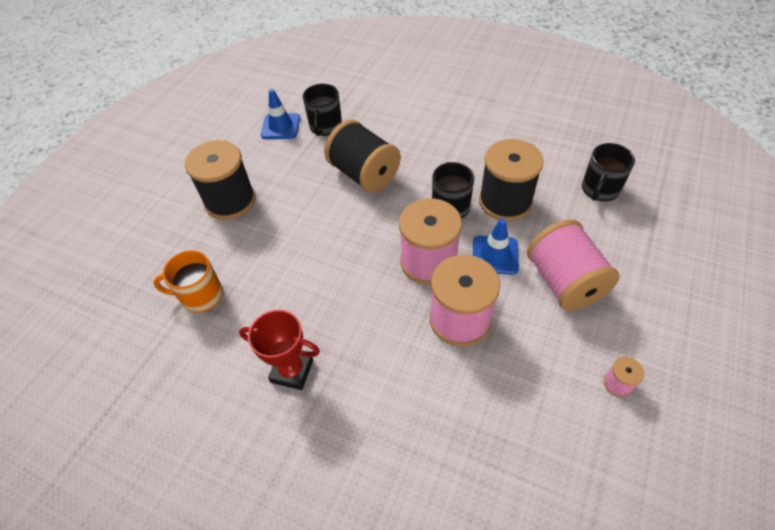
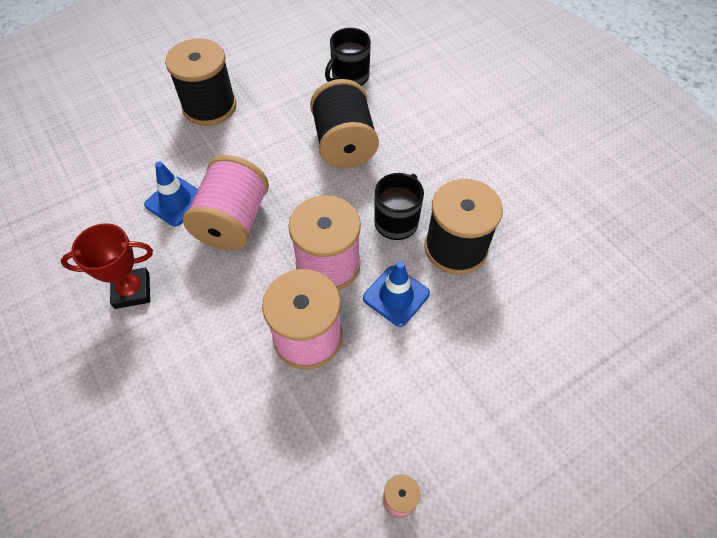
camera: 30 degrees right, 5 degrees up
(201, 296) = (119, 180): orange mug -> none
(280, 126) = (310, 56): blue traffic cone -> blue traffic cone (176, 201)
(292, 371) = (132, 291): red trophy -> red trophy turned 60 degrees counterclockwise
(564, 282) = (440, 365): pink spool -> pink spool (233, 222)
(599, 189) = (569, 293): black mug -> none

